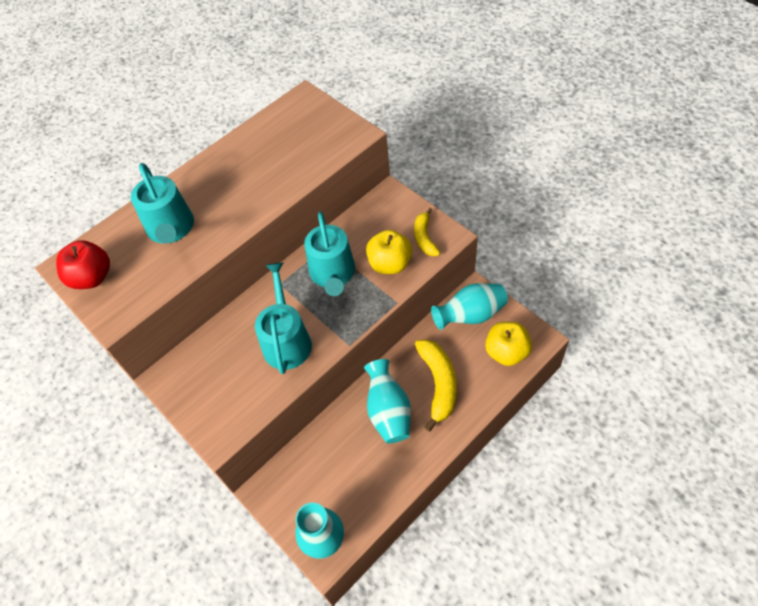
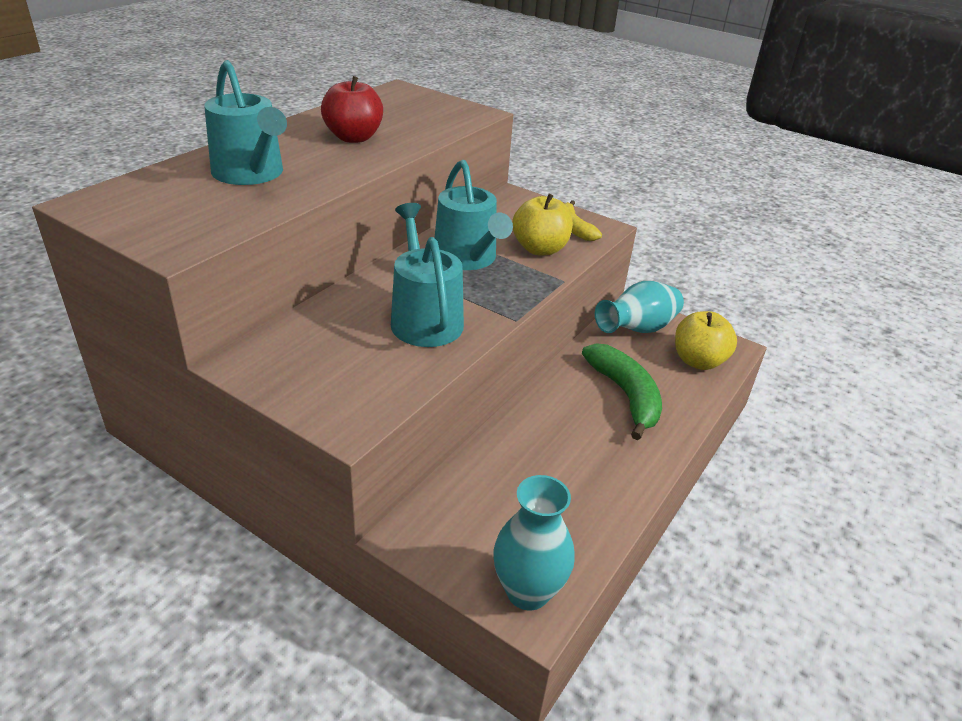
camera: 20 degrees left, 20 degrees down
(92, 277) = (133, 213): red apple -> red apple (353, 138)
(388, 411) = (569, 428): turquoise vase -> none
(438, 384) = (625, 395): yellow banana -> green banana

